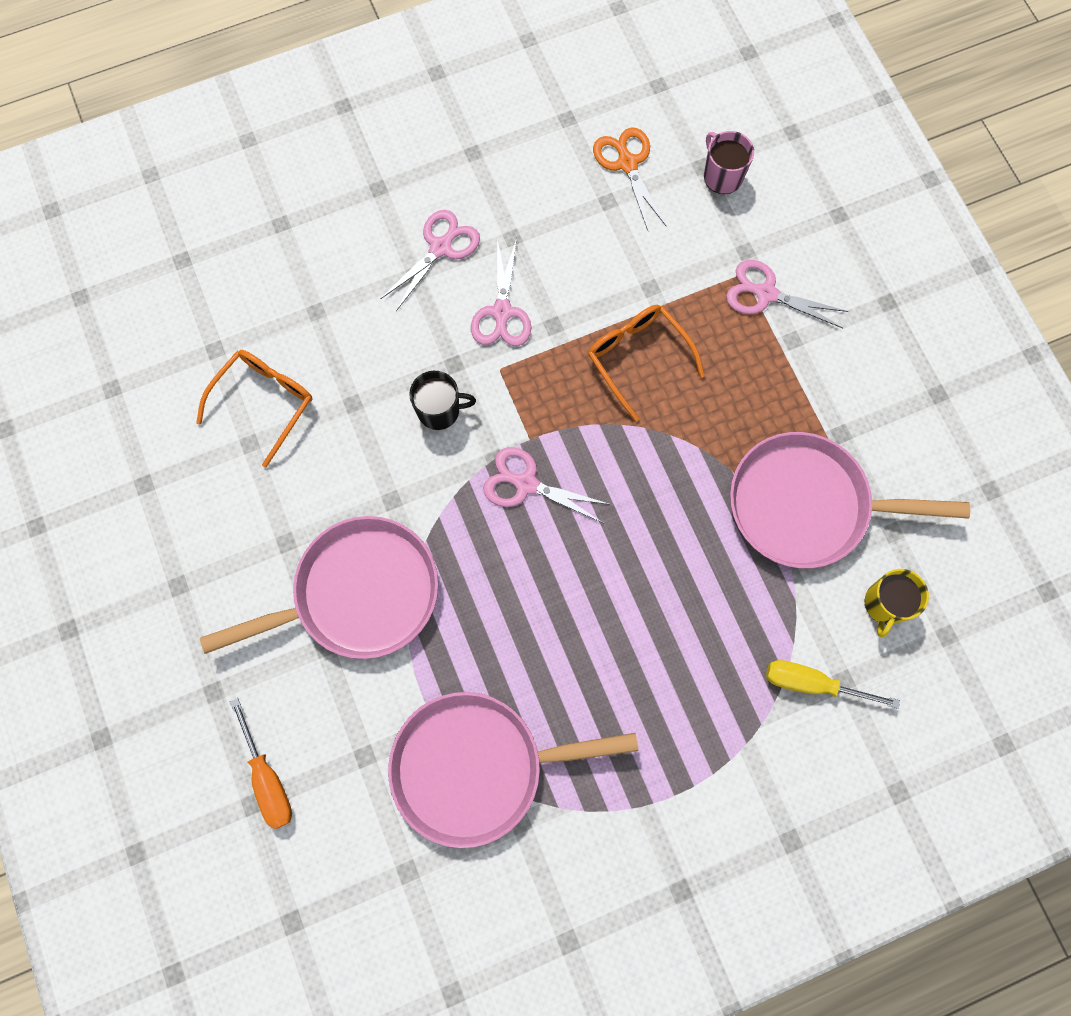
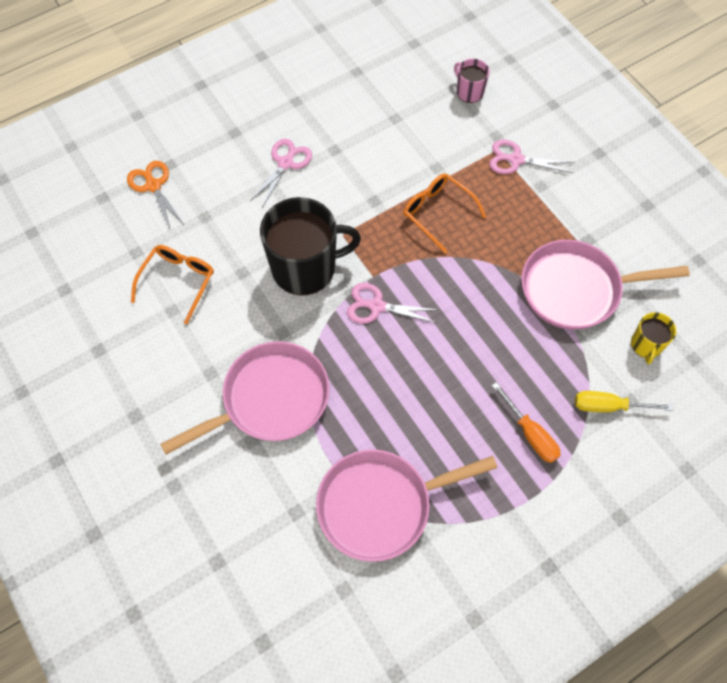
camera: 10 degrees left, 10 degrees down
(268, 778) = (226, 541): orange screwdriver -> orange screwdriver (530, 434)
(439, 410) = (305, 267): black mug -> black mug, size x2.09
(502, 313) = (337, 198): pink scissors -> none
(627, 163) = (403, 93): orange scissors -> orange scissors (153, 185)

